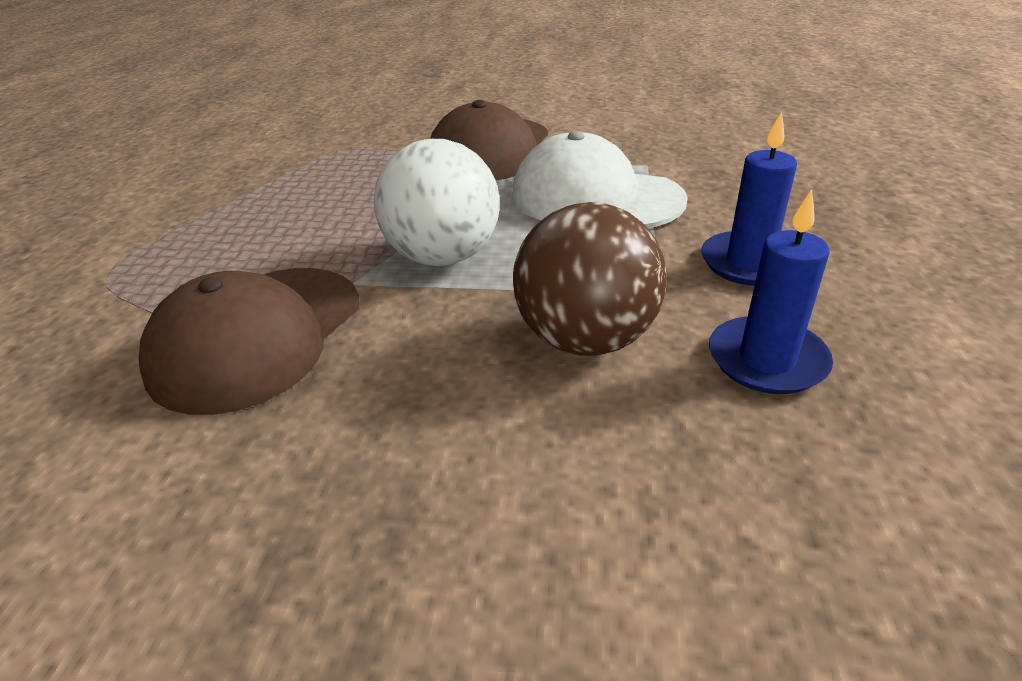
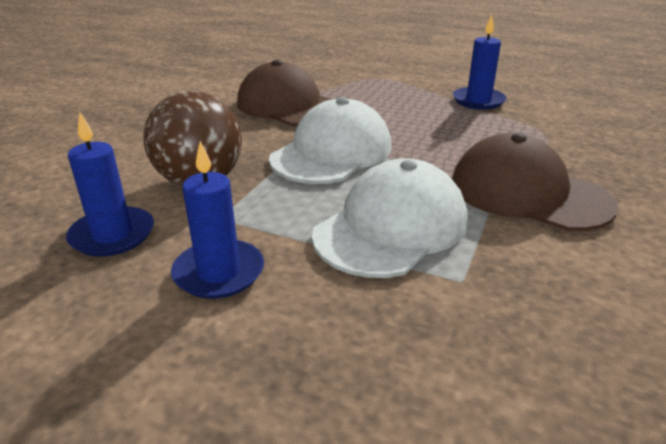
camera: 105 degrees right, 5 degrees down
(237, 186) = (478, 101): none -> blue candle
(443, 257) = (332, 152): white ball -> white cap

